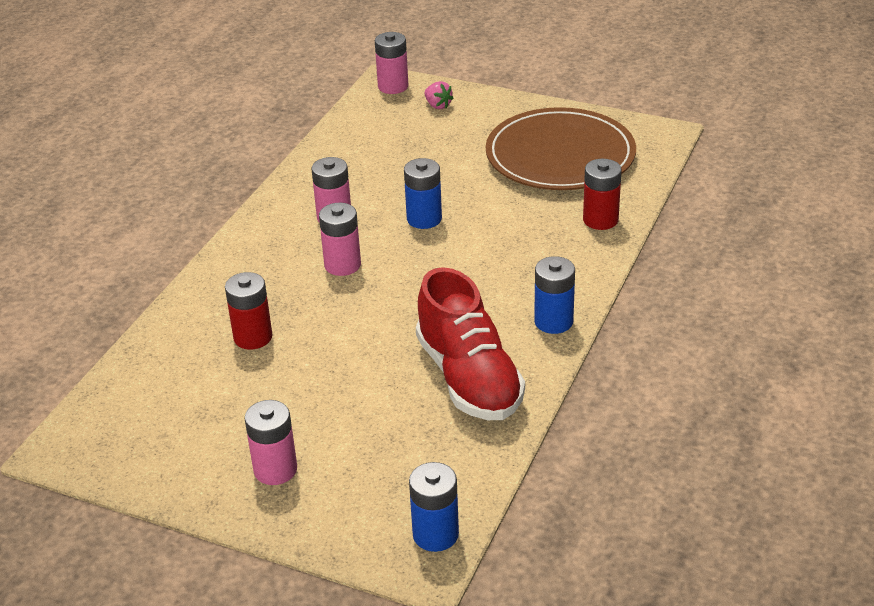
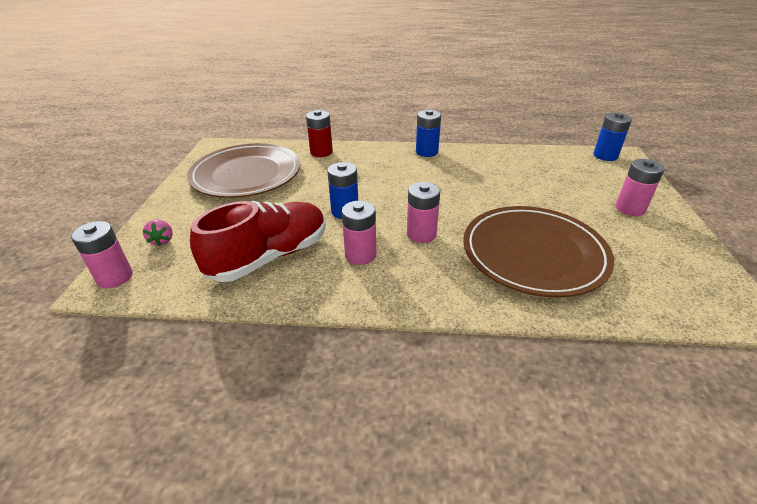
camera: 110 degrees left, 0 degrees up
(253, 337) = (534, 253): red battery -> brown plate
(438, 105) = (162, 241): pink strawberry -> pink strawberry turned 135 degrees clockwise
(469, 378) = (493, 166): red shoe -> red shoe (269, 257)

